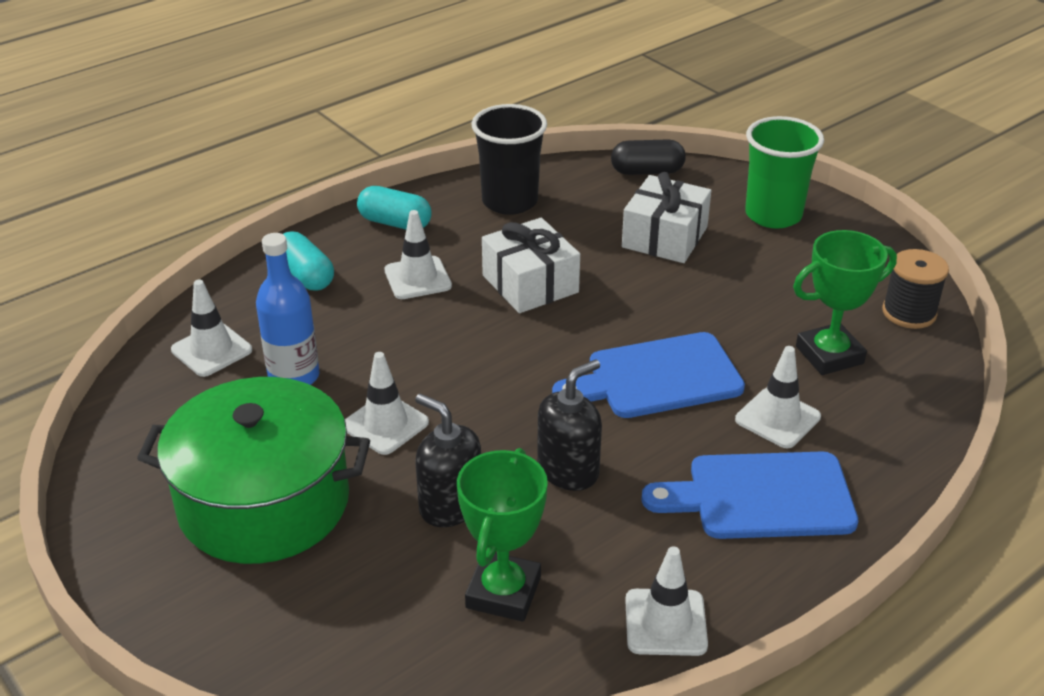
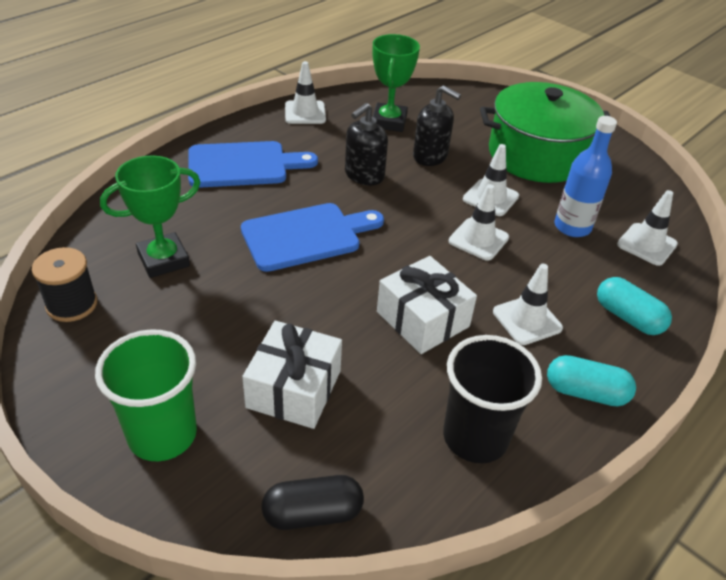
camera: 170 degrees right, 5 degrees up
(777, 418) = (220, 210): white traffic cone -> white traffic cone (478, 239)

